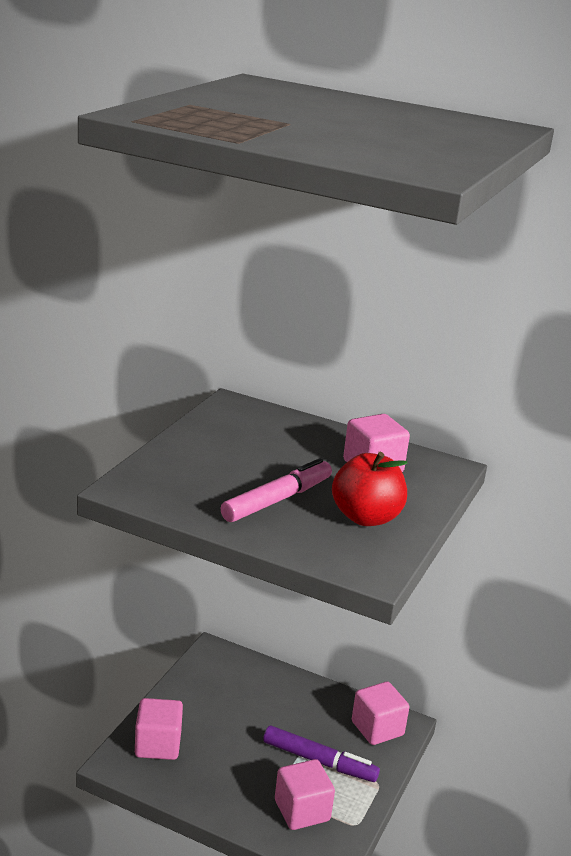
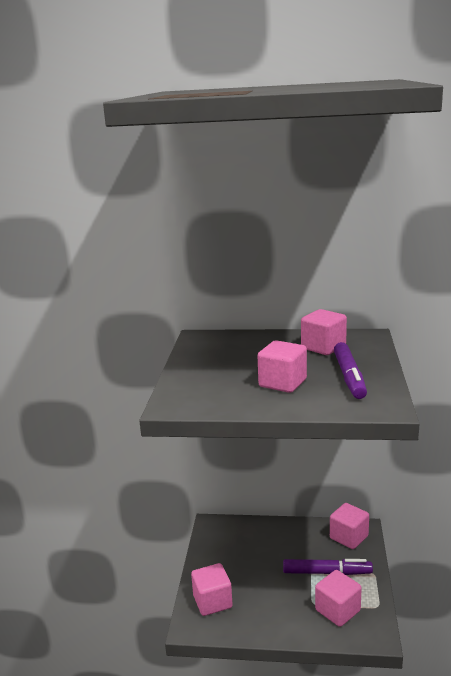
camera: 15 degrees left, 5 degrees down
(277, 500) = (282, 383): pink marker -> pink cube
(366, 517) = (349, 377): red apple -> purple marker

